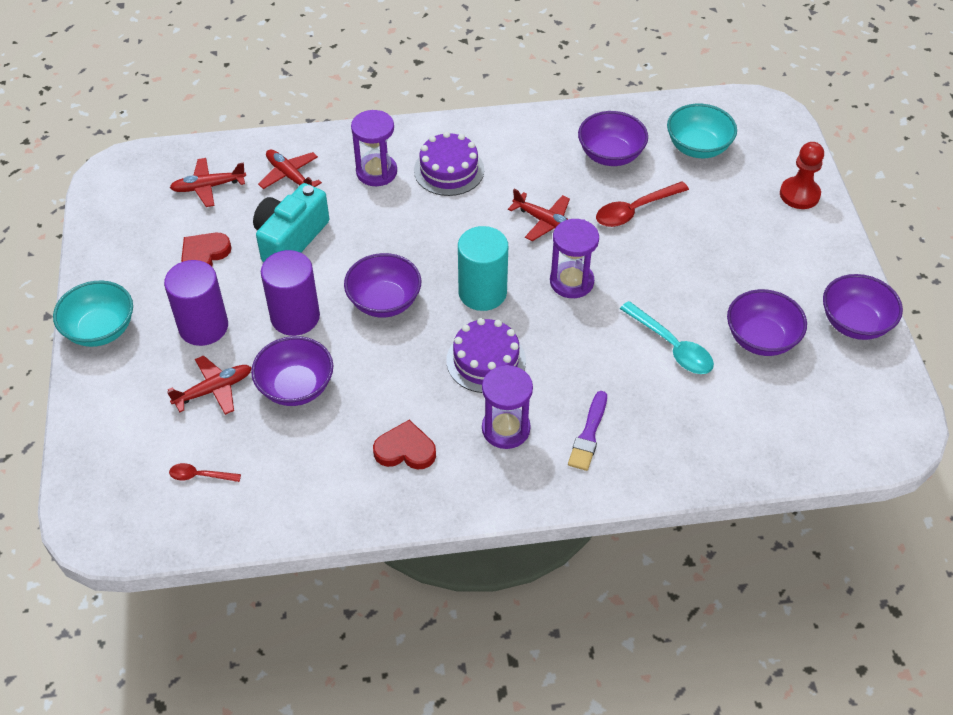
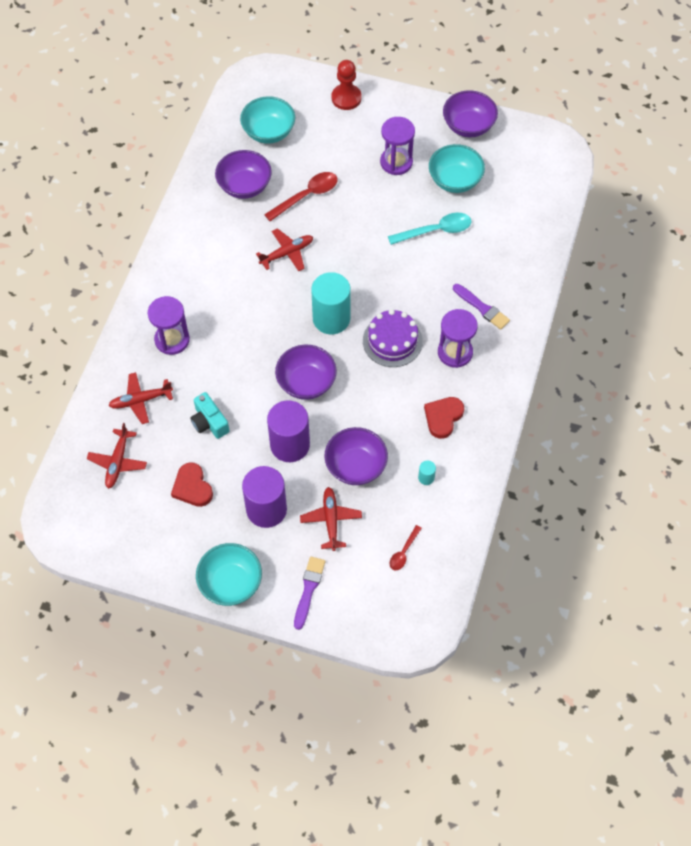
camera: 65 degrees left, 10 degrees up
(116, 402) = (308, 589): none -> purple brush
(290, 239) = (209, 422): turquoise camera -> turquoise camera, size x0.62
(312, 462) = (426, 478): none -> turquoise cylinder
(449, 170) = (199, 292): purple cake -> none
(571, 282) = (350, 262): purple hourglass -> purple hourglass (396, 162)
(635, 210) = (306, 196): red spoon -> red spoon turned 120 degrees counterclockwise
(761, 339) = (455, 180): purple bowl -> turquoise bowl

